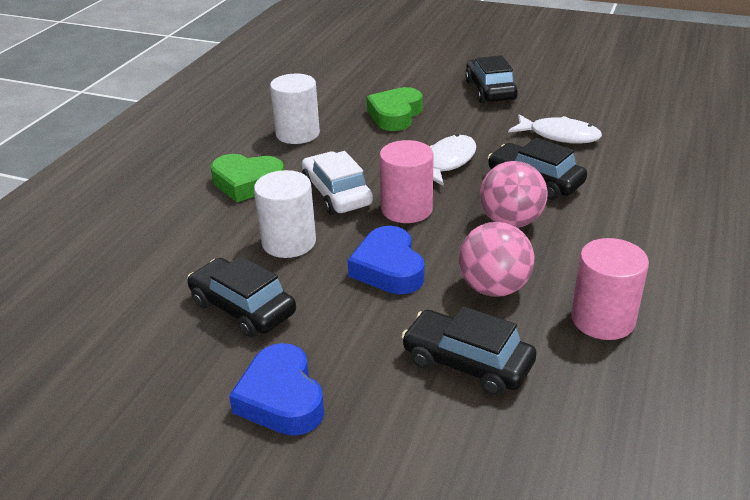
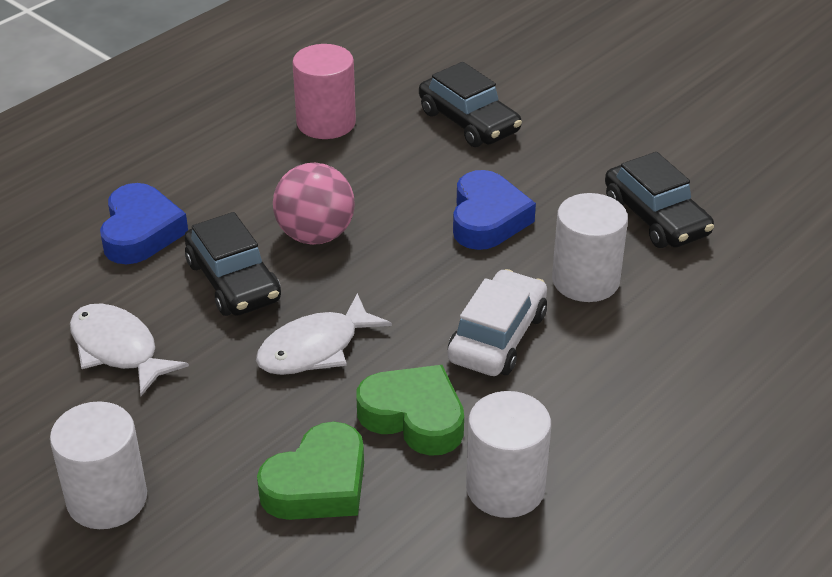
camera: 160 degrees left, 5 degrees up
(247, 183) = (616, 395): green heart -> green heart (414, 417)
(281, 398) = (636, 135): blue heart -> blue heart (141, 232)
(336, 194) = (497, 337): white car -> white car turned 150 degrees counterclockwise
(406, 209) = (422, 286): pink cylinder -> none
(490, 90) = (107, 499): black car -> white cylinder
(494, 288) = (396, 172): pink ball -> none

